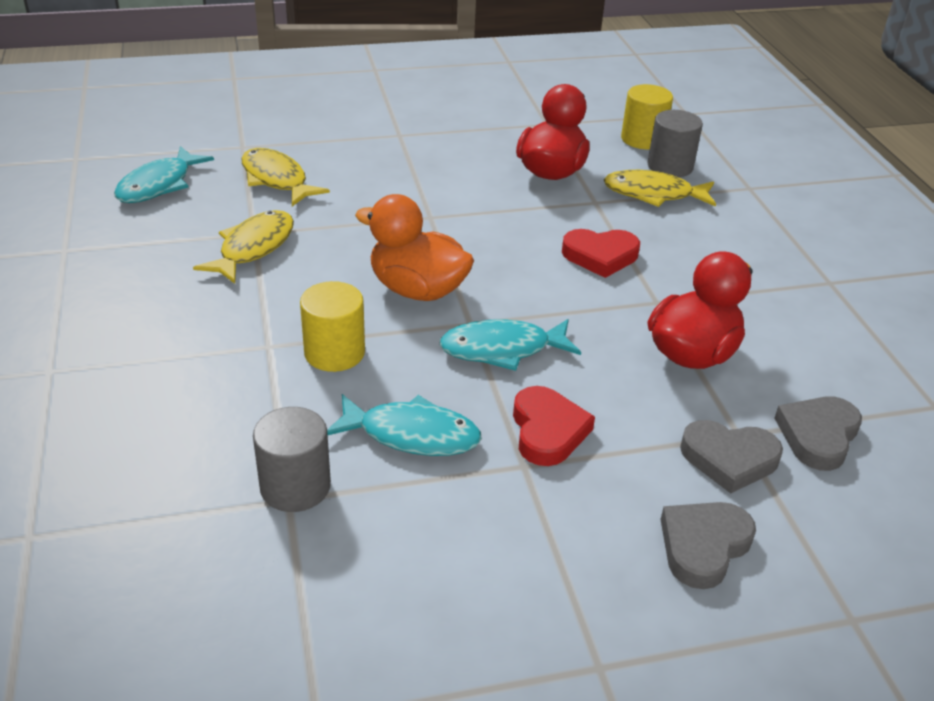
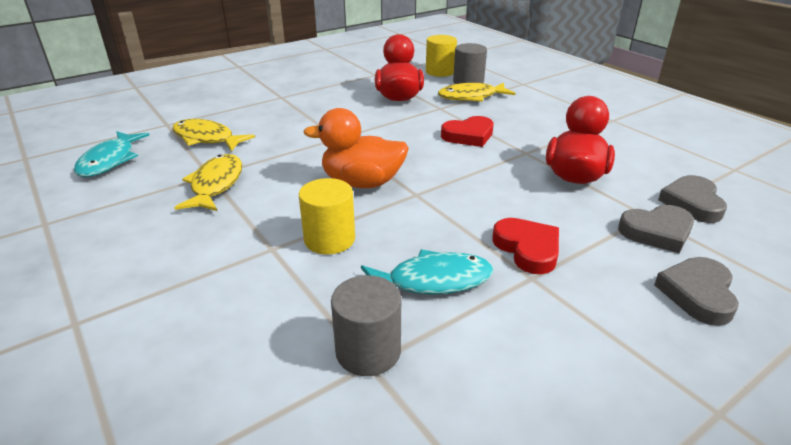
camera: 20 degrees left, 5 degrees down
(502, 349) = (452, 205): turquoise fish -> none

